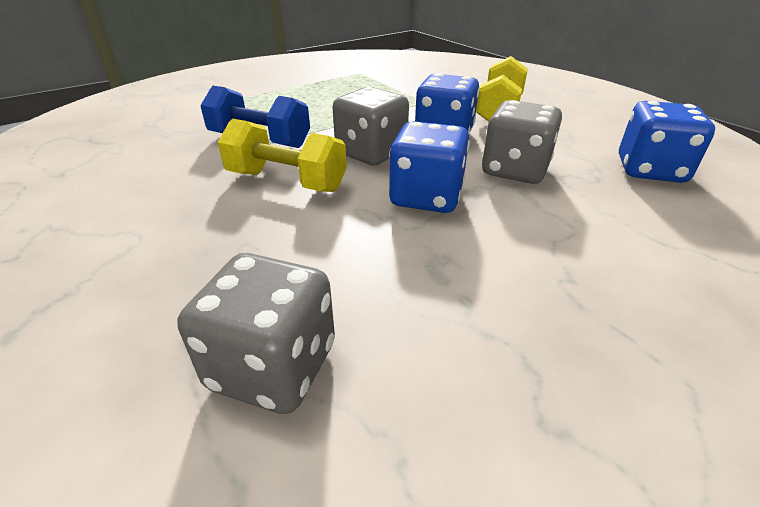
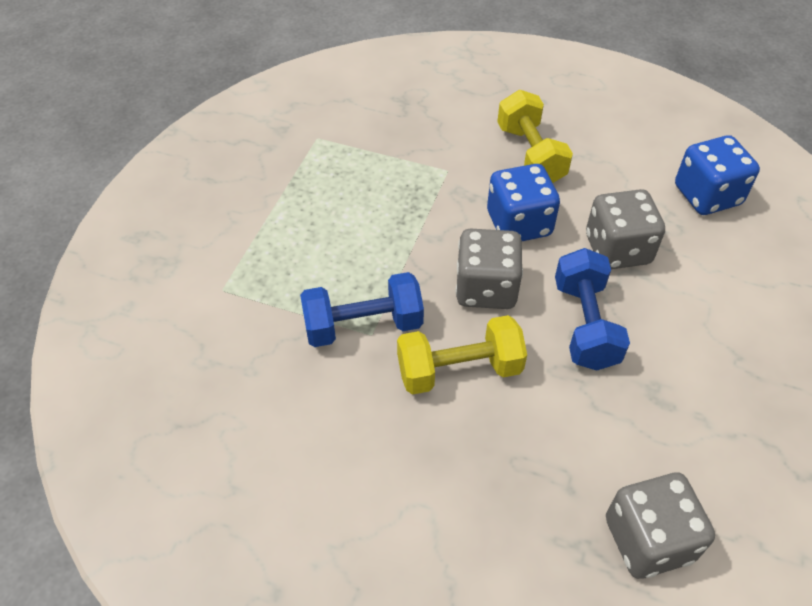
camera: 35 degrees left, 15 degrees up
(426, 197) = (585, 324): blue dice -> blue dumbbell

